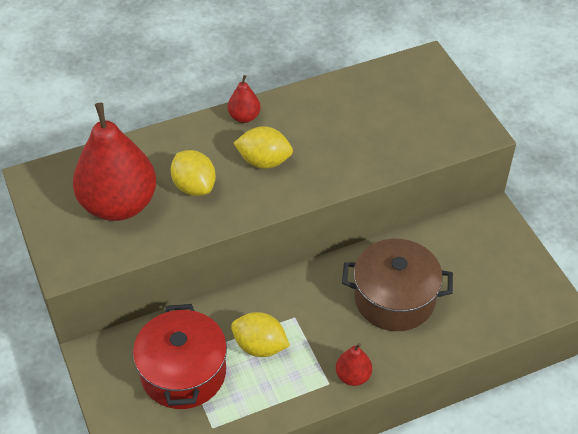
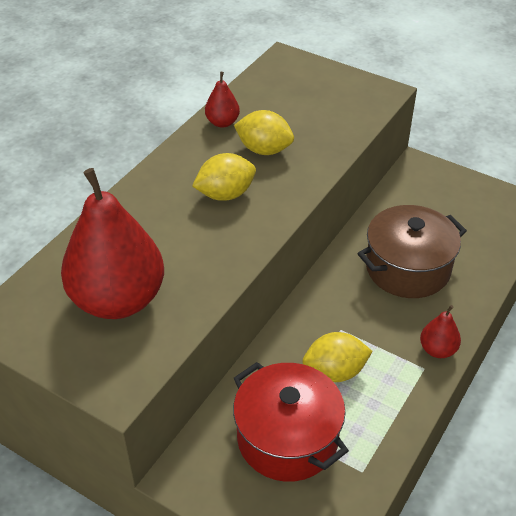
camera: 35 degrees left, 5 degrees down
(194, 186) = (180, 246): yellow lemon -> yellow lemon (264, 150)
(244, 117) = (169, 167): red pear -> red pear (222, 122)

